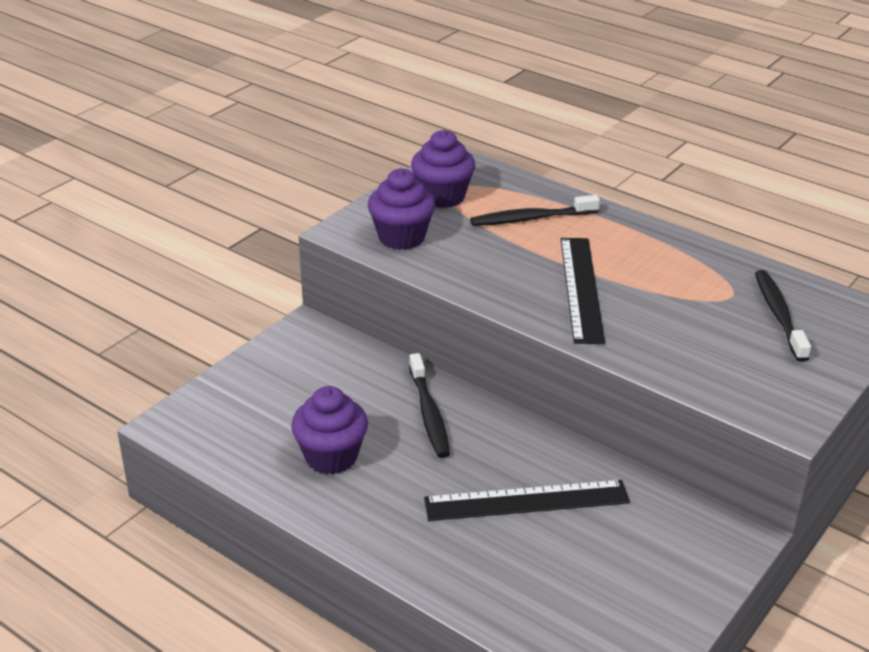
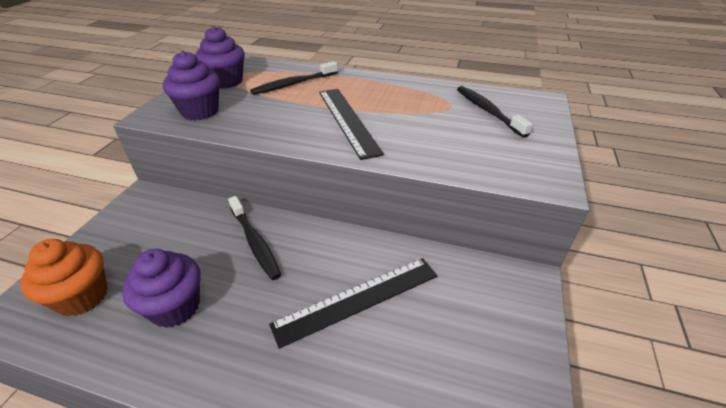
camera: 20 degrees left, 5 degrees up
(239, 423) = (82, 296): none -> orange cupcake

